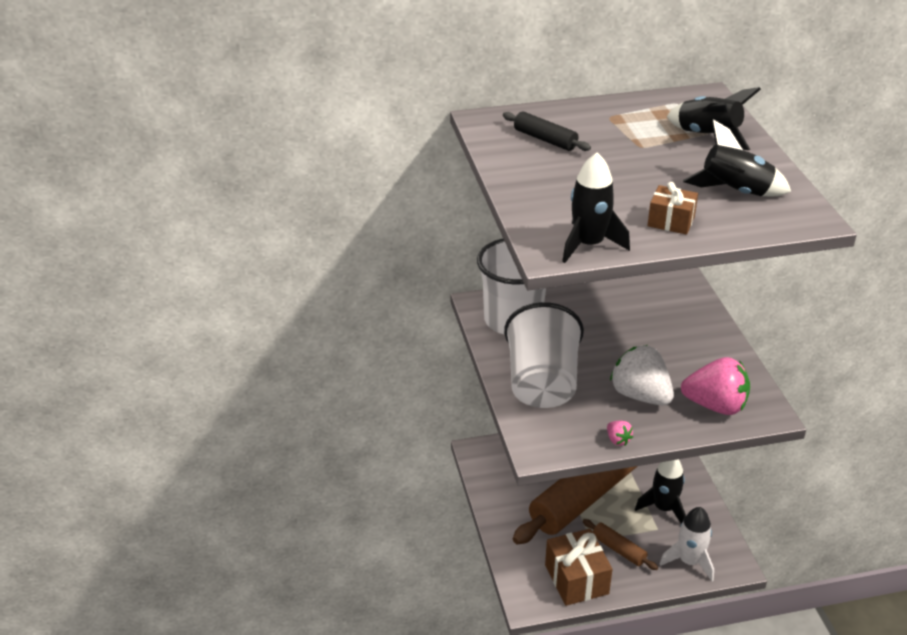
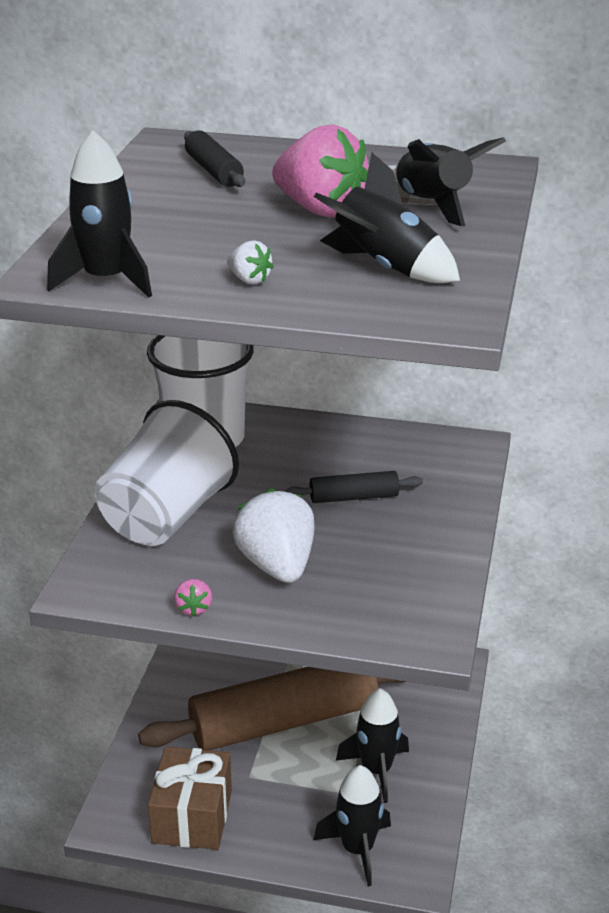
camera: 25 degrees right, 5 degrees down
(618, 549) = (275, 800): brown rolling pin -> none
(643, 334) = (353, 497): none -> black rolling pin
(671, 221) = (249, 280): brown gift -> white strawberry
(689, 561) = (357, 849): white rocket -> black rocket
(715, 406) = (366, 607): pink strawberry -> pink strawberry (320, 210)

